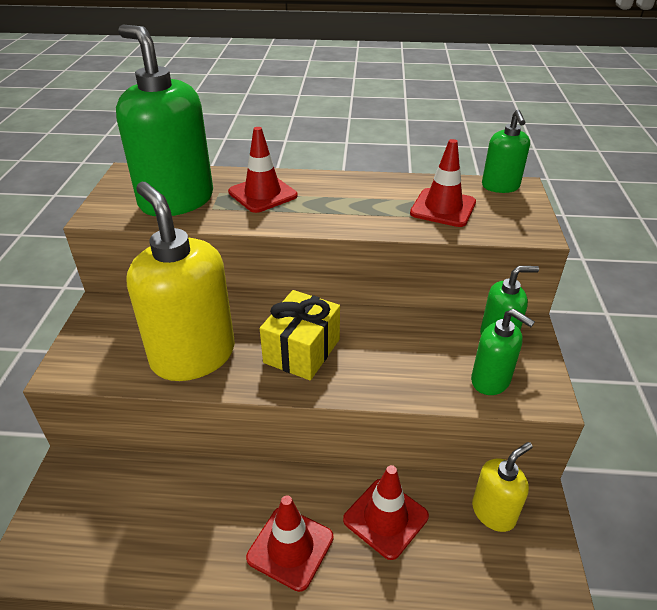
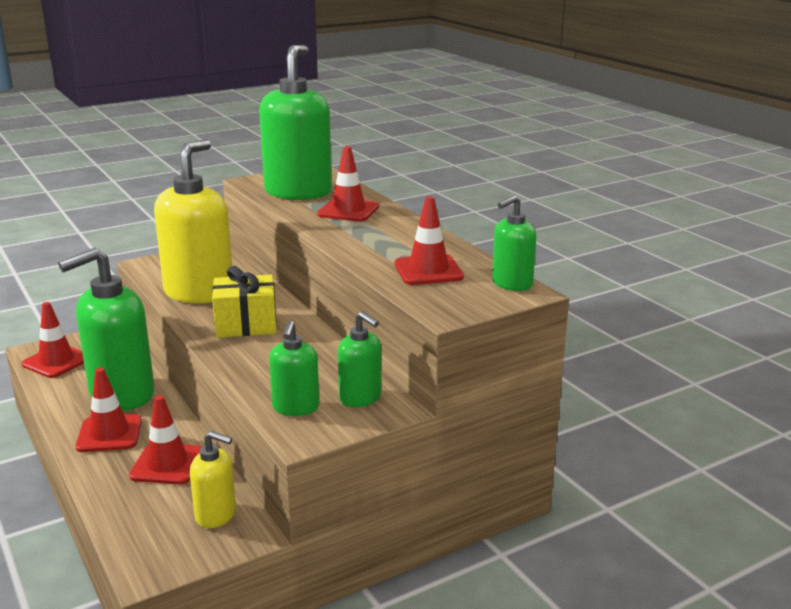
camera: 55 degrees right, 15 degrees down
(77, 545) = (56, 361): none -> red traffic cone
(217, 508) = (121, 395): none -> green soap dispenser

